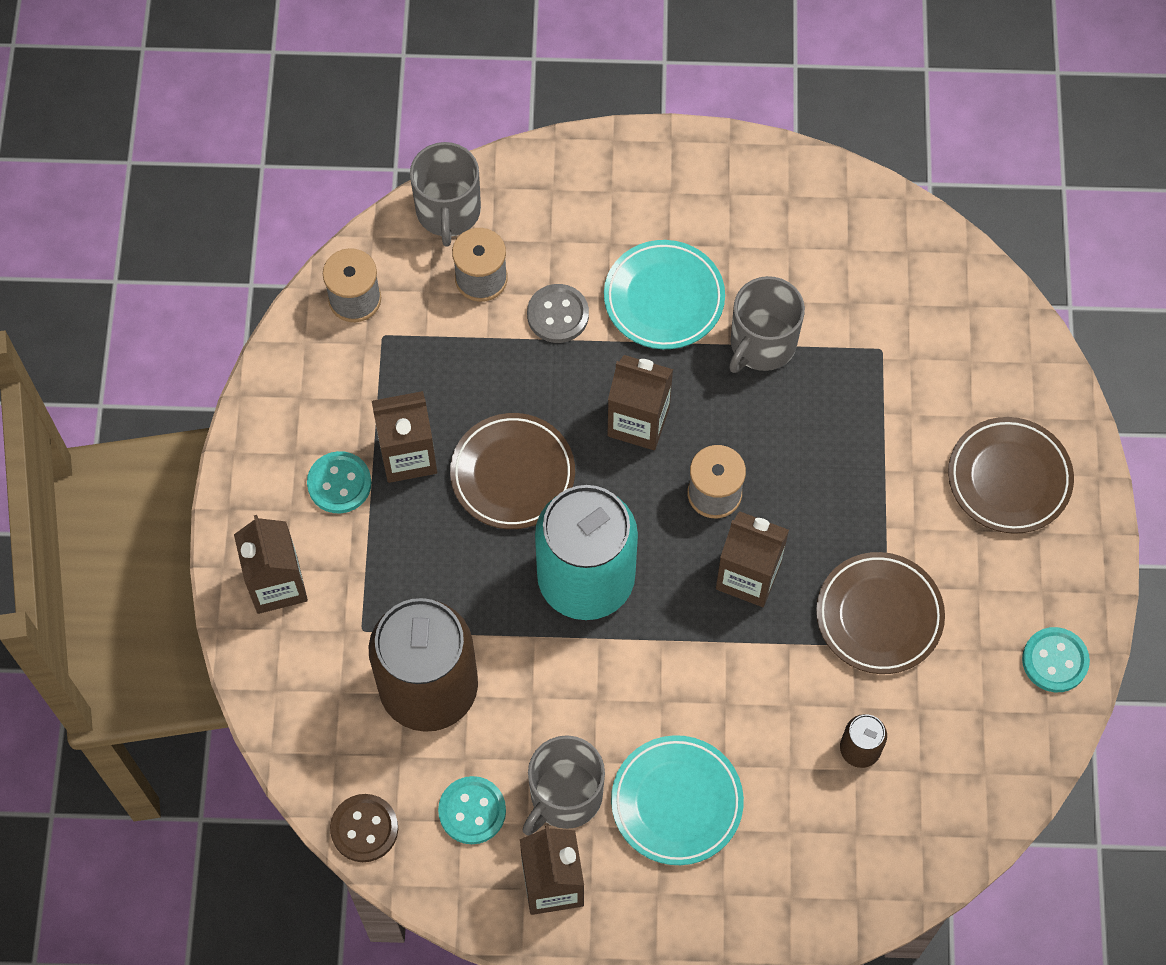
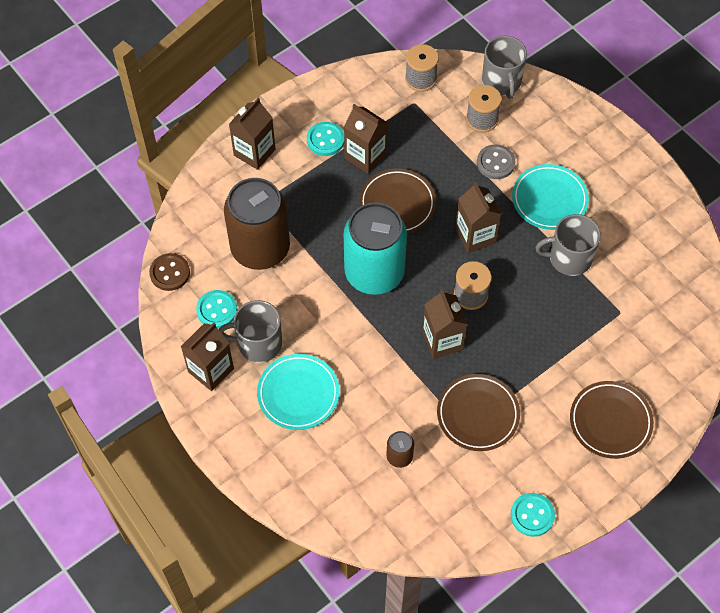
camera: 50 degrees right, 5 degrees down
(448, 211) = (501, 82): grey mug -> grey mug turned 60 degrees counterclockwise

